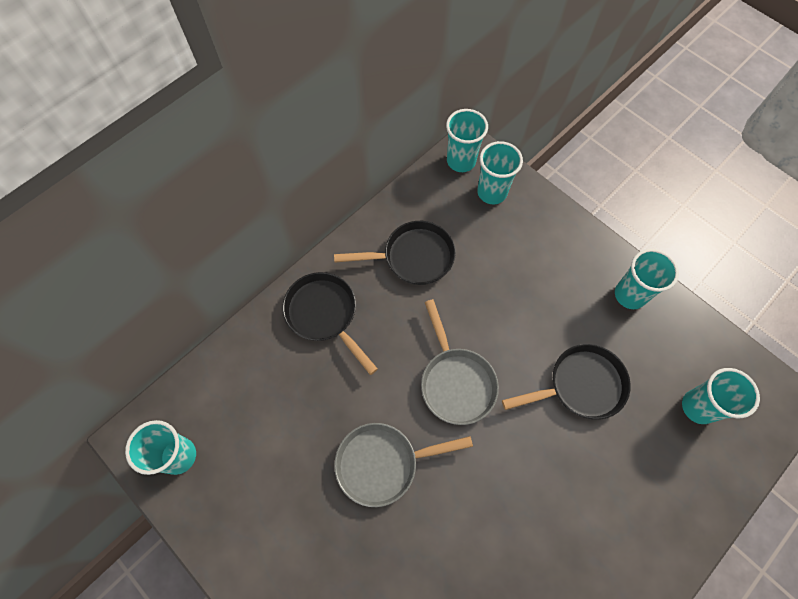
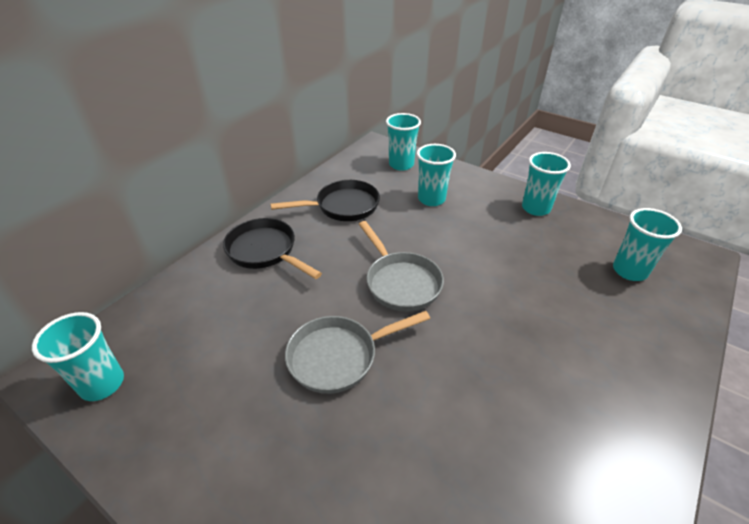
camera: 10 degrees left, 25 degrees down
(461, 161) = (372, 151): turquoise cup -> turquoise cup (431, 199)
(580, 385) = (518, 270): black pan -> none

